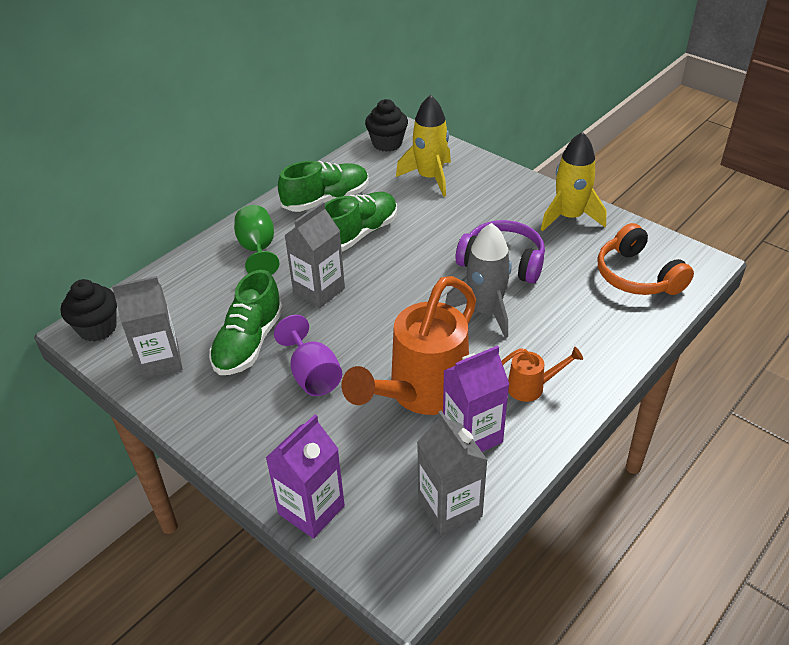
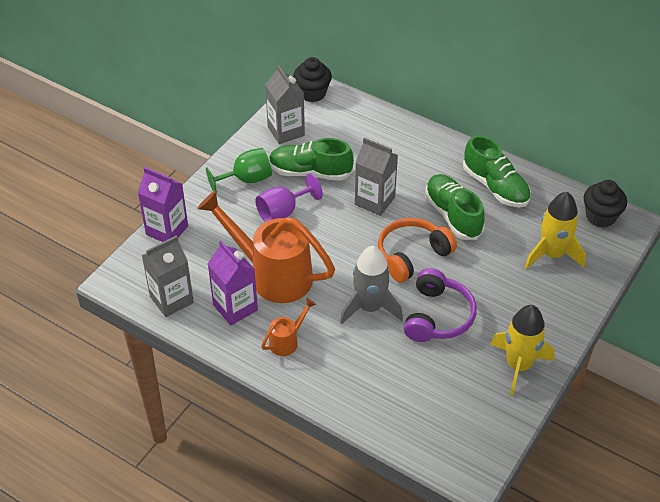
camera: 80 degrees right, 5 degrees up
(258, 249) = (416, 157): green goblet -> green goblet (246, 179)
(359, 234) = (453, 215): green shoe -> green shoe turned 150 degrees counterclockwise
(531, 387) = (287, 341): orange watering can -> orange watering can turned 120 degrees counterclockwise
(637, 276) = (439, 418): orange headphones -> orange headphones (412, 255)

